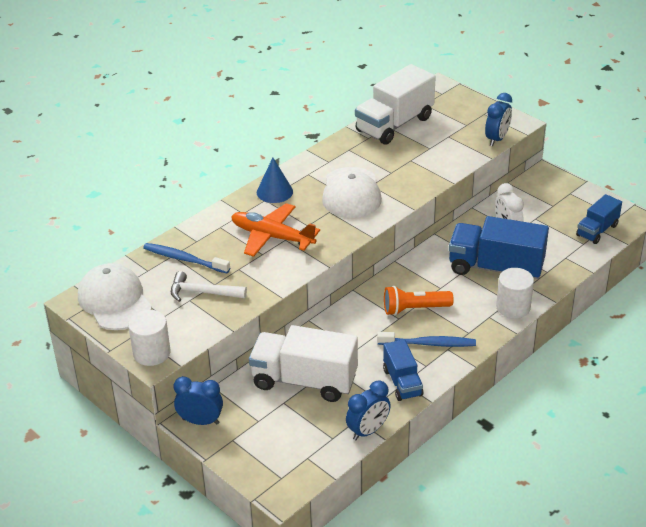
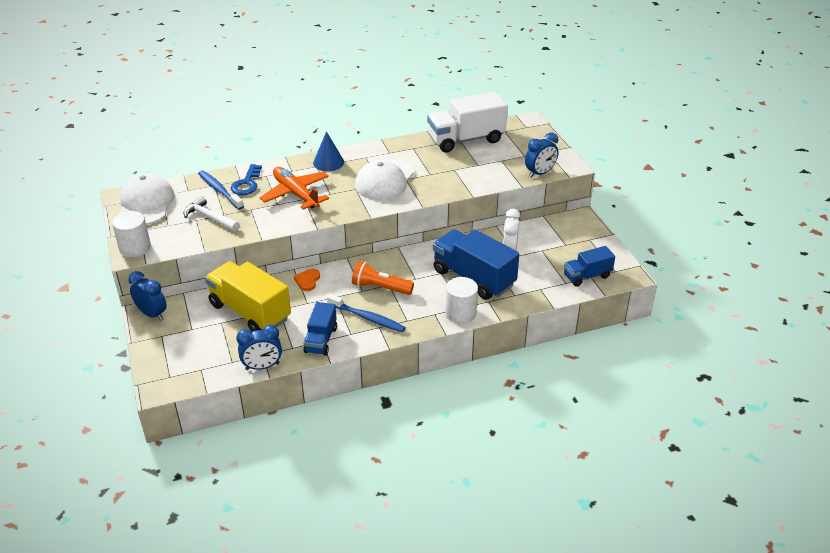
camera: 25 degrees right, 0 degrees up
(207, 242) = (247, 183): none -> blue key
(304, 381) = (250, 312): white truck -> yellow truck
(334, 327) = (307, 281): none -> orange heart

